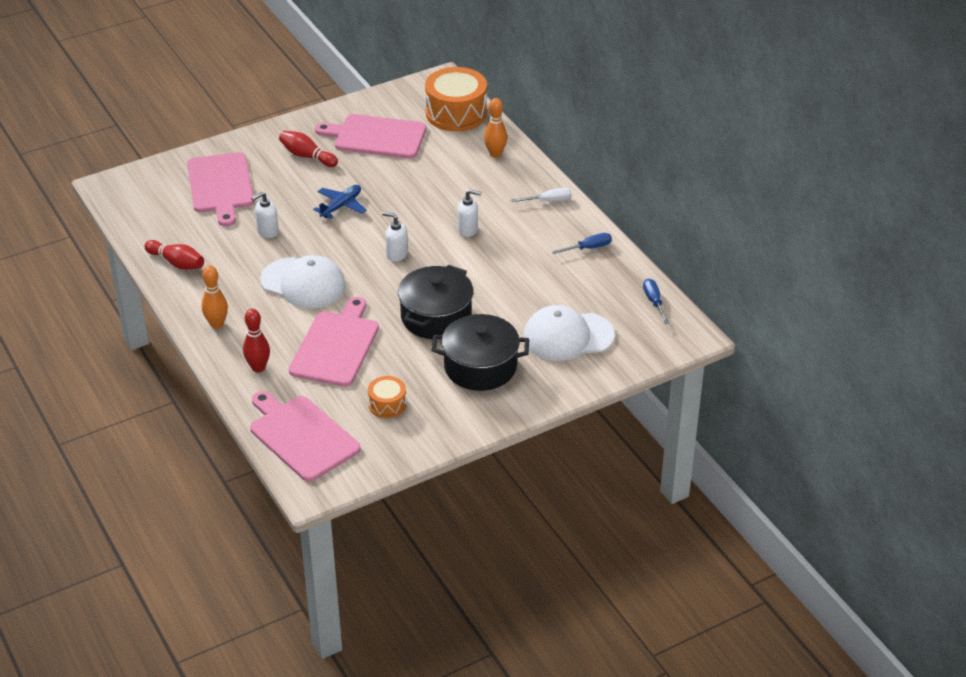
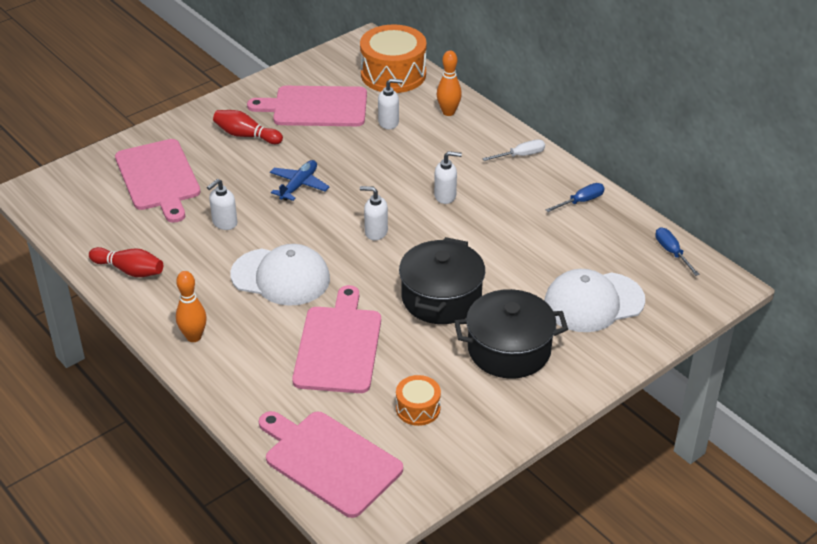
camera: 10 degrees left, 0 degrees up
(258, 368) = (256, 383): red bowling pin -> none
(438, 158) = (389, 122): none -> white soap dispenser

